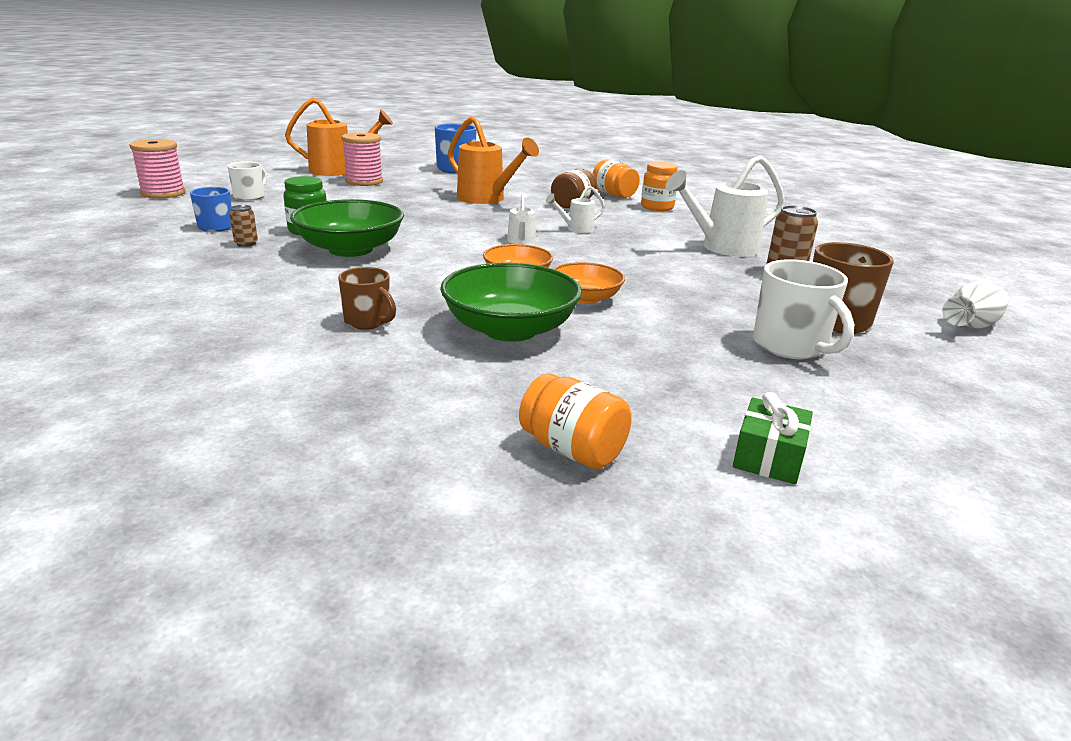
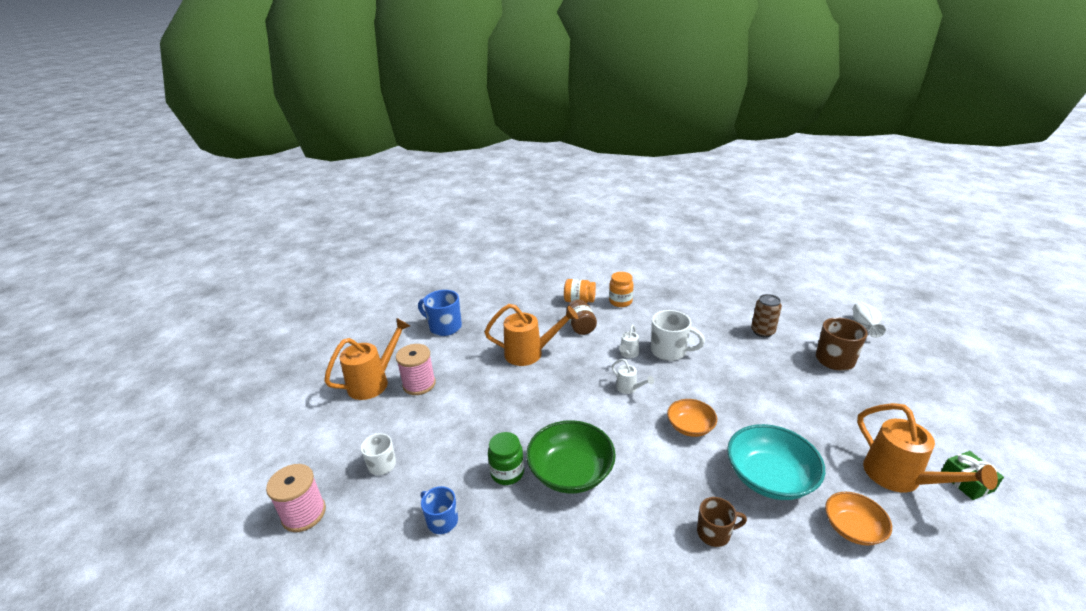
camera: 40 degrees left, 5 degrees up
(246, 244) = (503, 522): brown can -> none
(510, 329) = (769, 477): green bowl -> turquoise bowl
(572, 450) = (933, 544): orange jar -> none
(585, 298) = (744, 420): orange bowl -> orange bowl (852, 528)
(670, 405) = (899, 478): none -> orange watering can
(722, 248) = (709, 325): white watering can -> none
(790, 346) = (854, 394): white mug -> white mug (669, 351)

